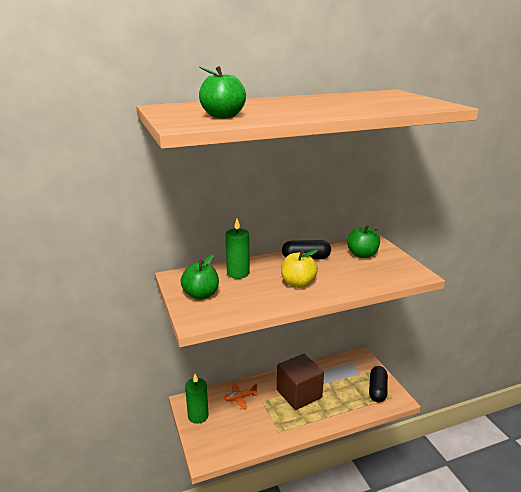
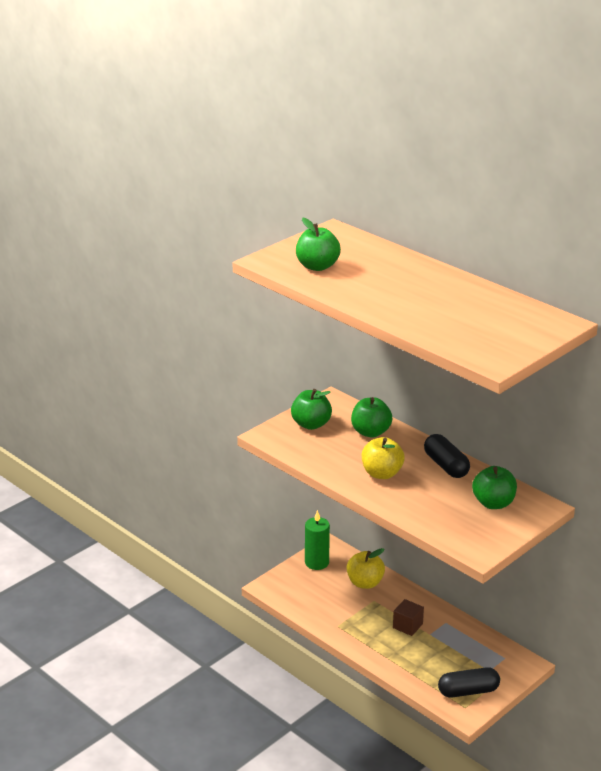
camera: 65 degrees right, 5 degrees up
(238, 273) = (370, 432): green candle -> green apple
(240, 398) = (365, 583): orange plane -> yellow apple
(299, 394) = (407, 626): brown cube -> brown cube, size x0.51

